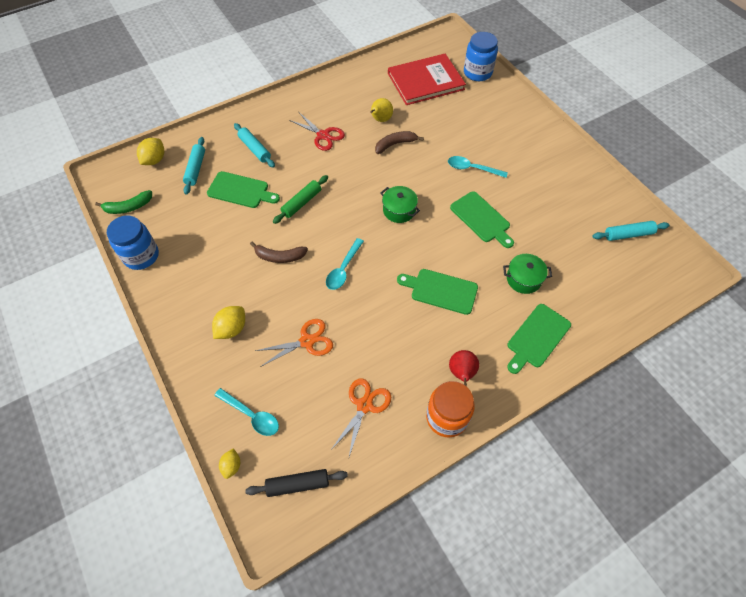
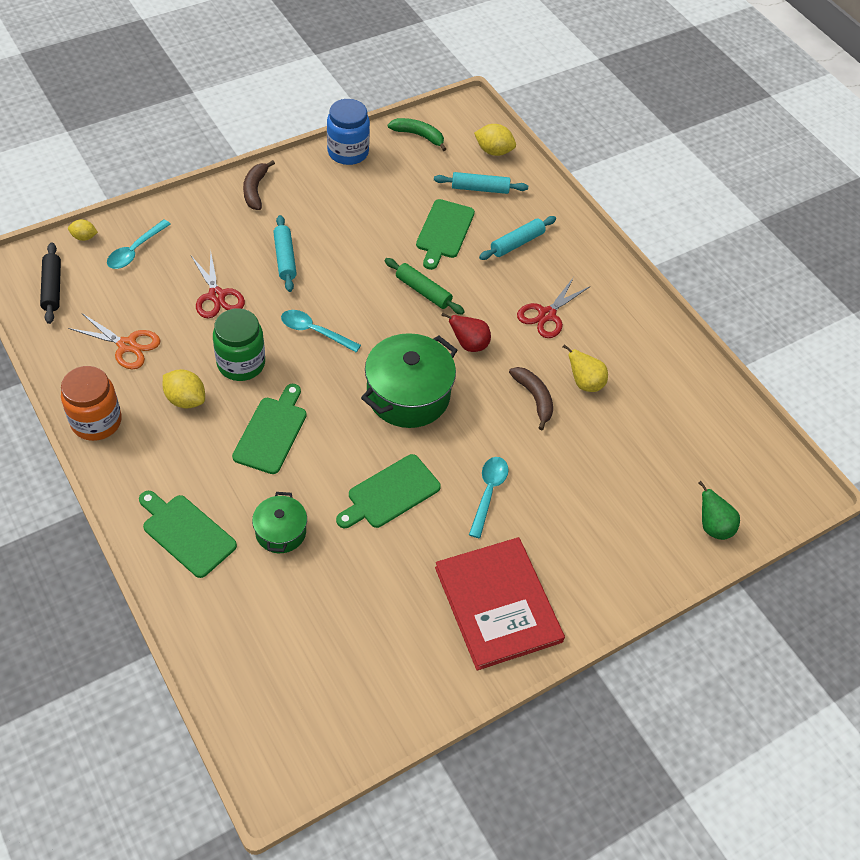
camera: 85 degrees right, 5 degrees down
(128, 207) = (419, 136): green banana -> green banana turned 135 degrees clockwise
(232, 329) = (242, 231): yellow lemon -> yellow lemon (185, 399)
(279, 256) = (338, 270): brown banana -> brown banana (255, 190)
(307, 341) = (216, 296): orange scissors -> red scissors
(378, 316) = (241, 363): none -> green jar
(399, 210) = (408, 395): green pot -> green pot, size x1.81
(425, 81) = (679, 448): red book -> red book (498, 604)
(461, 373) = (150, 442): red pear -> red pear (469, 345)
(477, 73) = (712, 527): blue jar -> green pear
(628, 234) = (352, 695): turquoise rolling pin -> turquoise rolling pin (285, 258)

